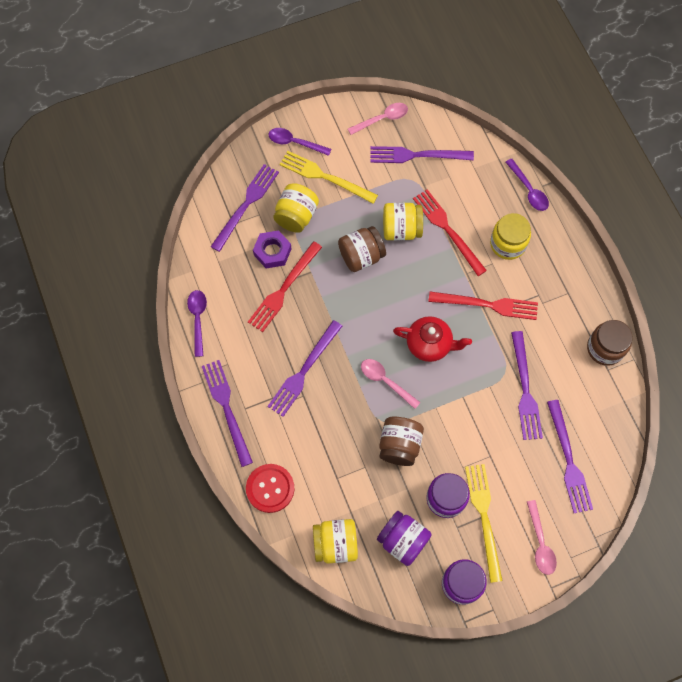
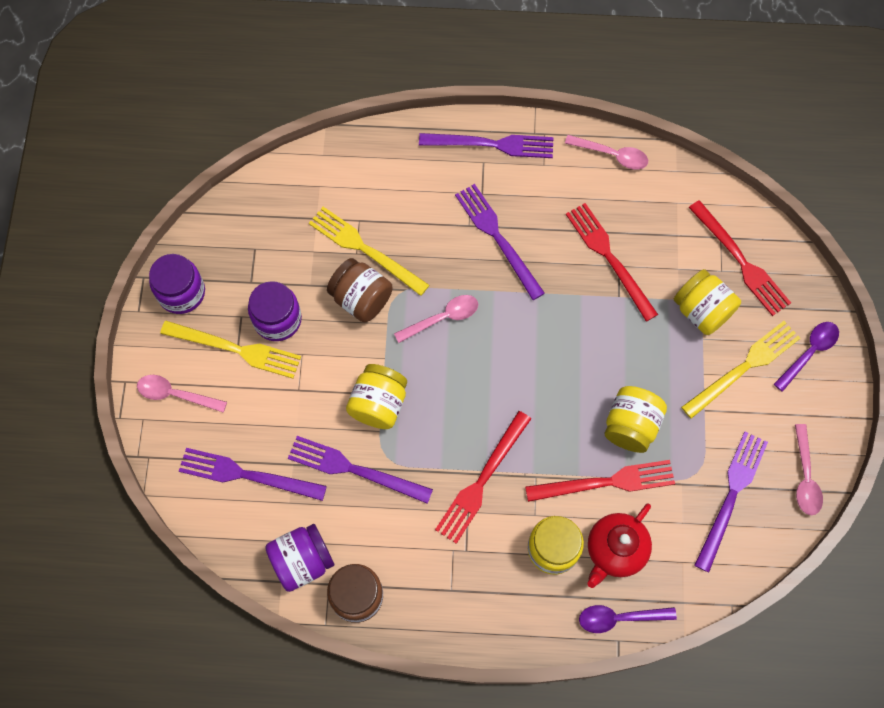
camera: 115 degrees right, 0 degrees up
(198, 319) = (612, 155): purple spoon -> pink spoon
(246, 205) = (740, 261): purple fork -> red fork
(270, 488) = (382, 152): red button -> none
(272, 252) = (664, 265): purple nut -> none
(335, 544) = (291, 189): yellow jar -> yellow jar (378, 404)
(359, 461) = (365, 249): none -> yellow fork
(361, 256) = (614, 362): brown jar -> none
(402, 540) = (258, 255): purple jar -> purple jar (302, 561)
(429, 344) = (464, 387): red teapot -> red teapot (615, 550)

